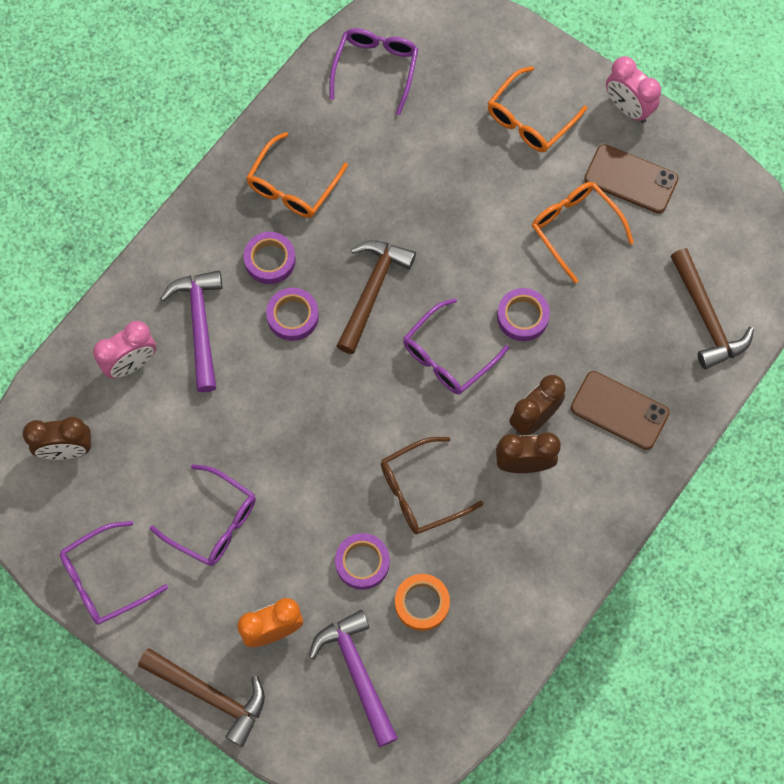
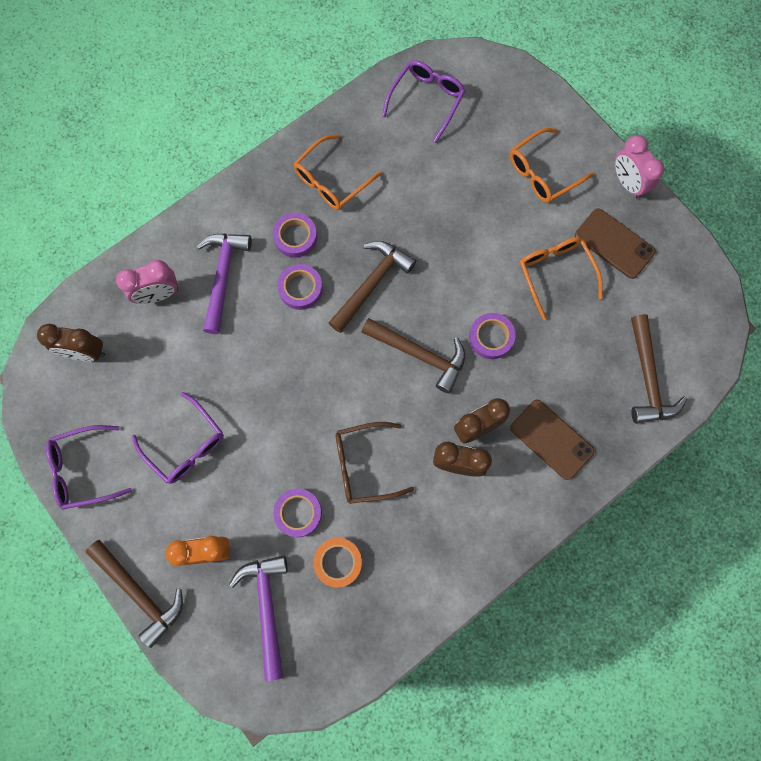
camera: 15 degrees right, 5 degrees up
(448, 355) = (419, 354): purple glasses -> brown hammer

